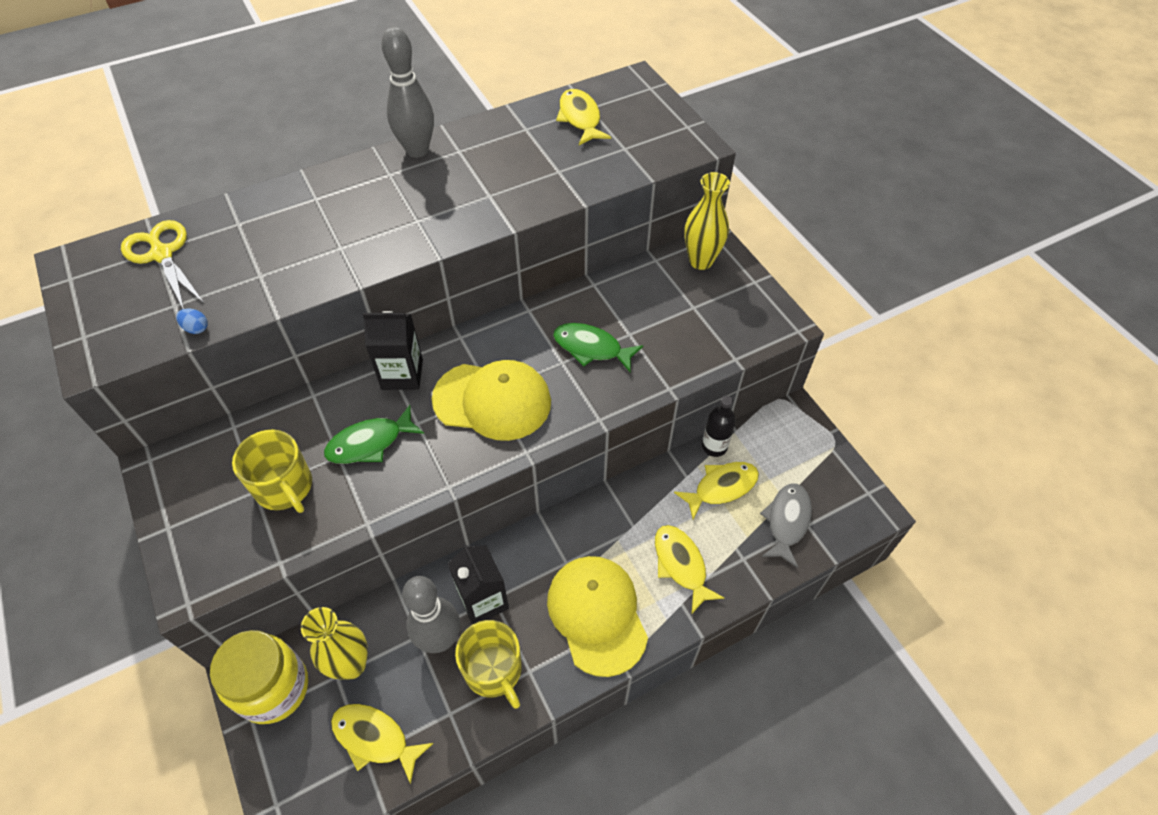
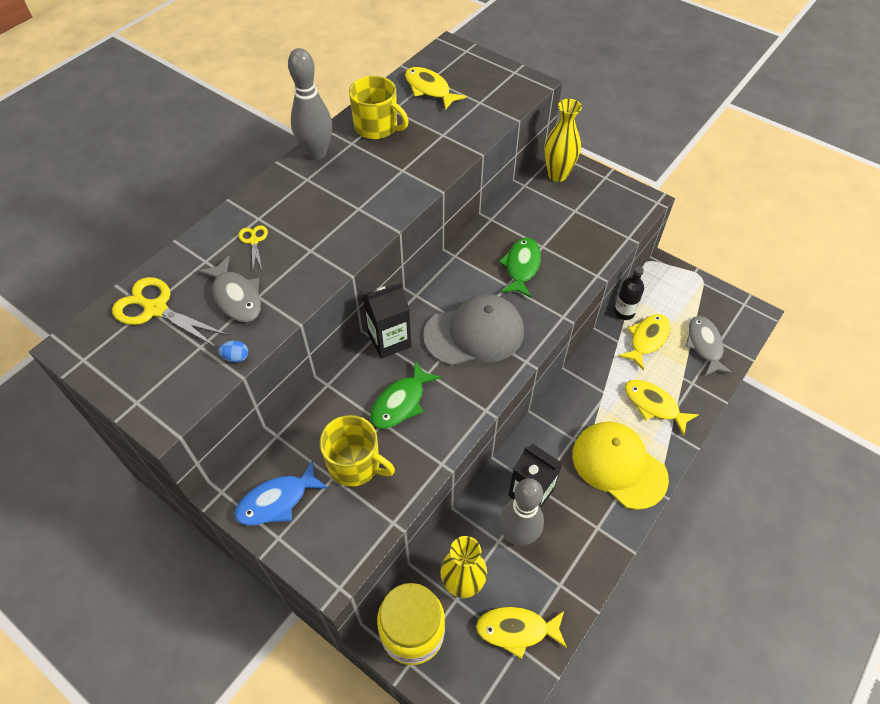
camera: 25 degrees left, 0 degrees up
(190, 491) = (277, 501): none -> blue fish
(239, 269) = (236, 297): none -> grey fish
(295, 219) = (254, 241): none -> yellow scissors
(492, 400) = (474, 333): yellow cap -> grey cap
(494, 670) = (571, 539): yellow mug -> yellow mug (377, 127)
(591, 348) = (521, 267): green fish -> green fish turned 105 degrees clockwise

